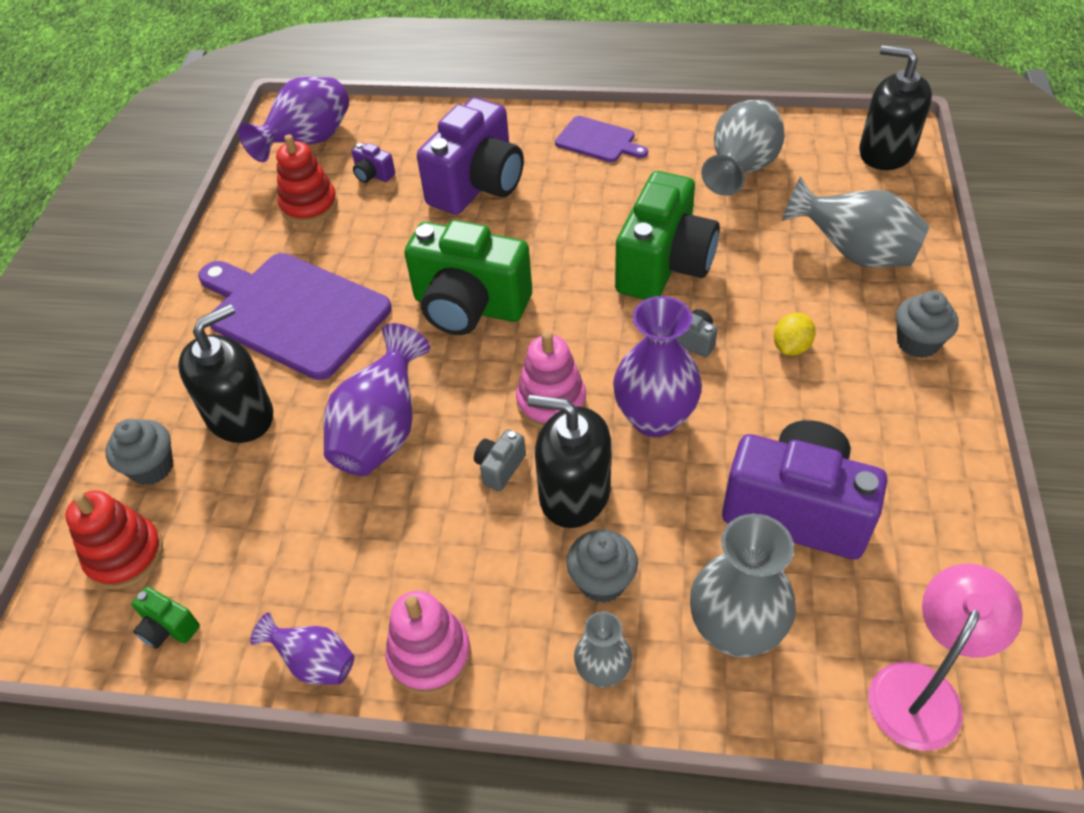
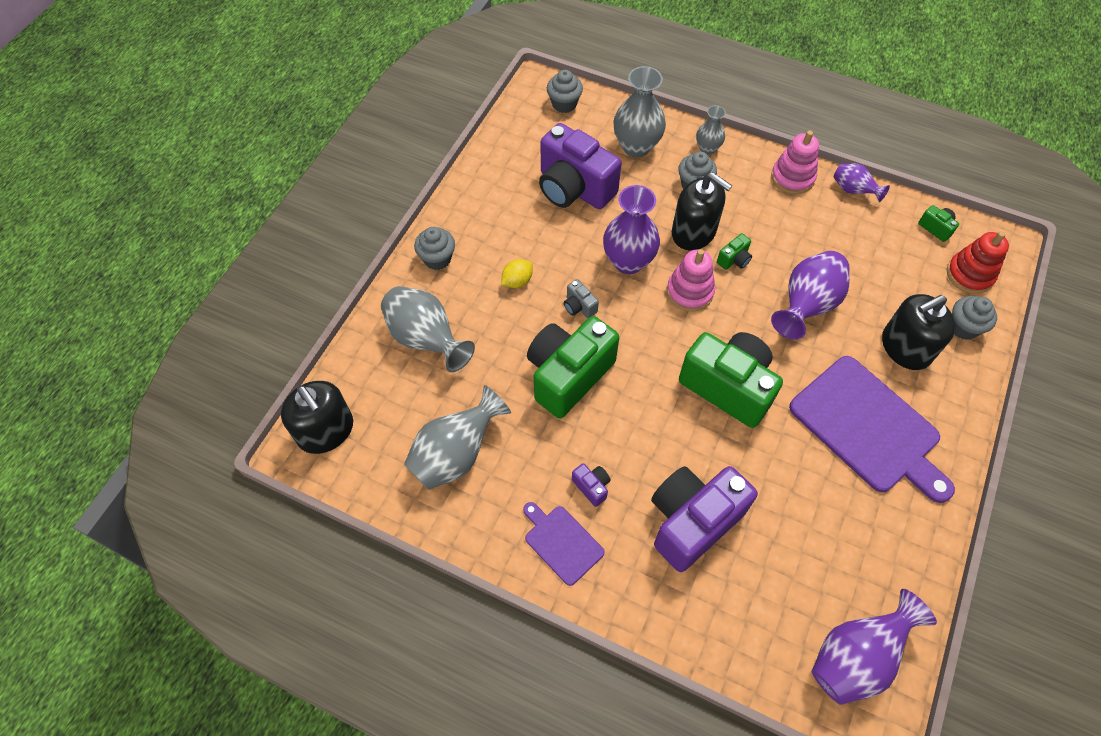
camera: 165 degrees left, 10 degrees up
(309, 205) = (855, 553): red stacking toy -> none
(373, 175) = (790, 575): purple camera -> purple camera (591, 487)
(500, 468) = (734, 260): grey camera -> green camera
(922, 688) = (564, 104): pink lamp -> grey cupcake

